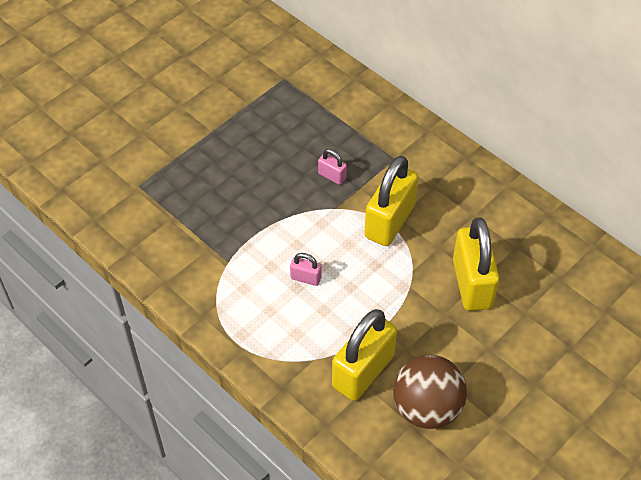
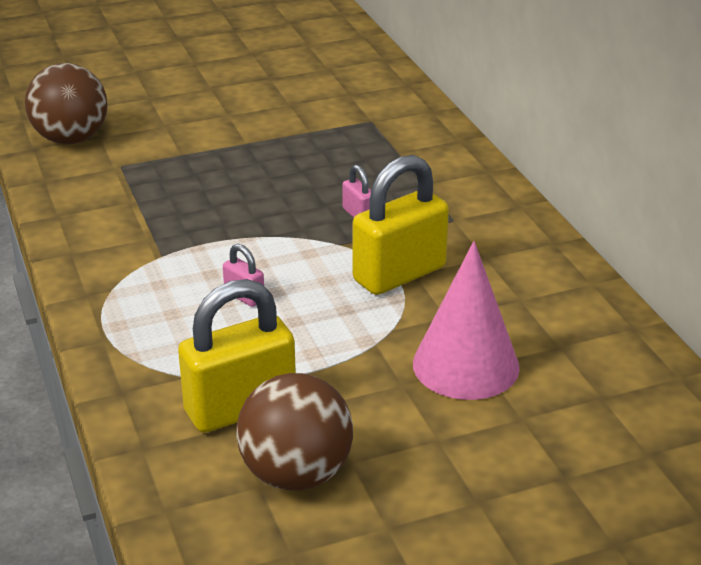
camera: 25 degrees right, 20 degrees down
(83, 171) = (71, 139): none -> brown ball
(472, 283) = (465, 365): yellow padlock -> pink cone

